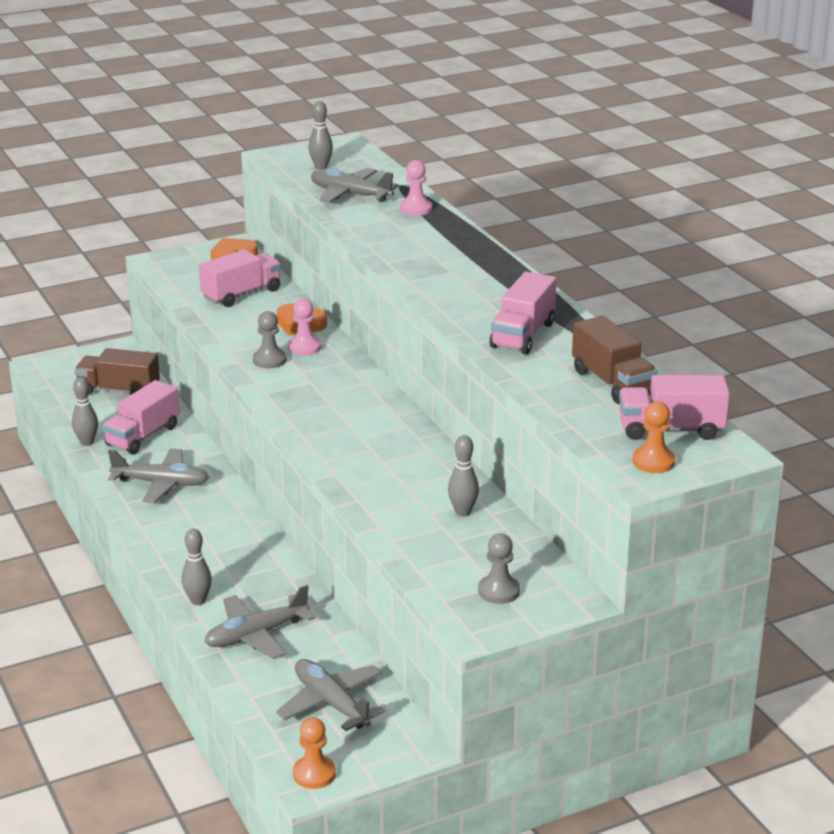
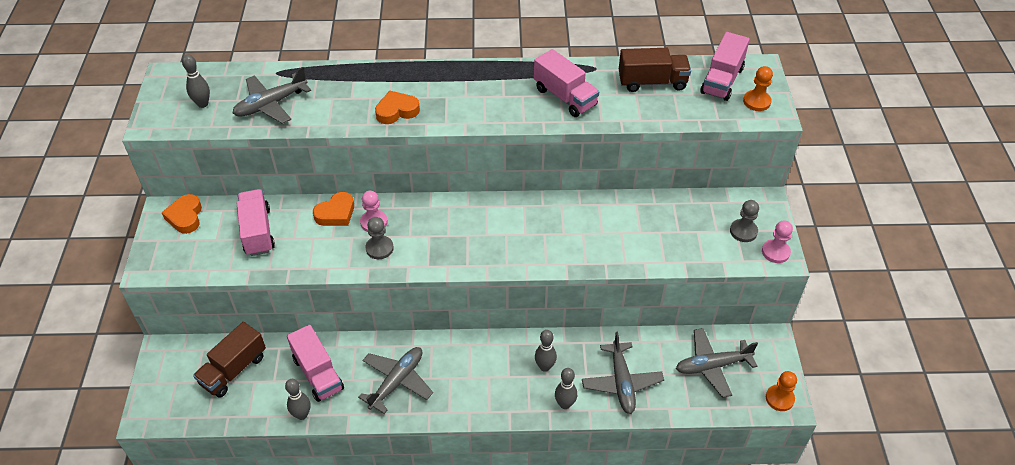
camera: 65 degrees left, 20 degrees up
(401, 252) = (397, 111): none -> orange heart
(416, 209) = (327, 79): pink pawn -> pink pawn (775, 252)
(463, 512) = (647, 216): grey bowling pin -> grey bowling pin (545, 367)

